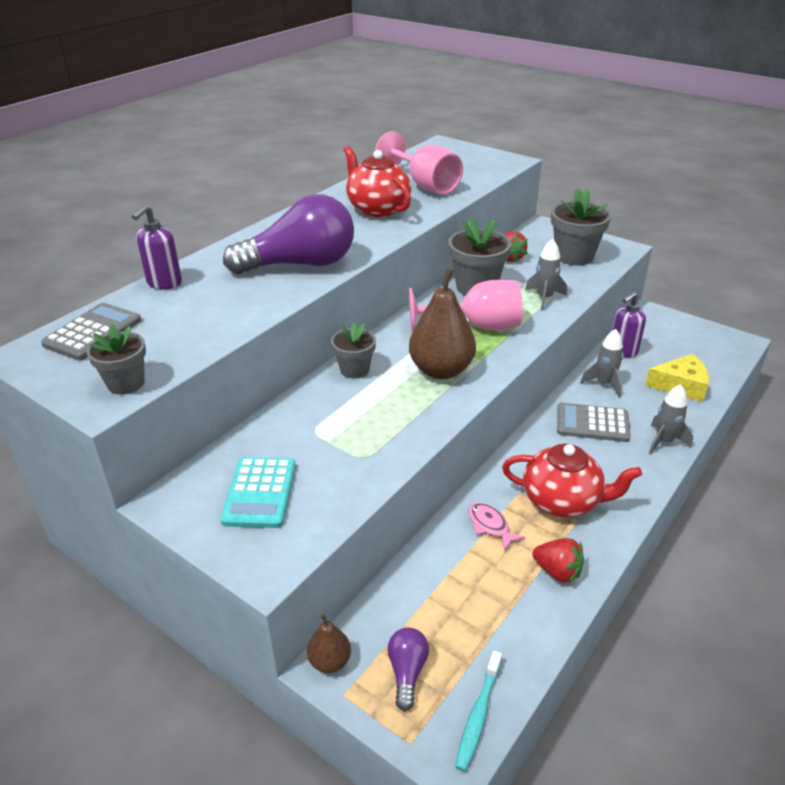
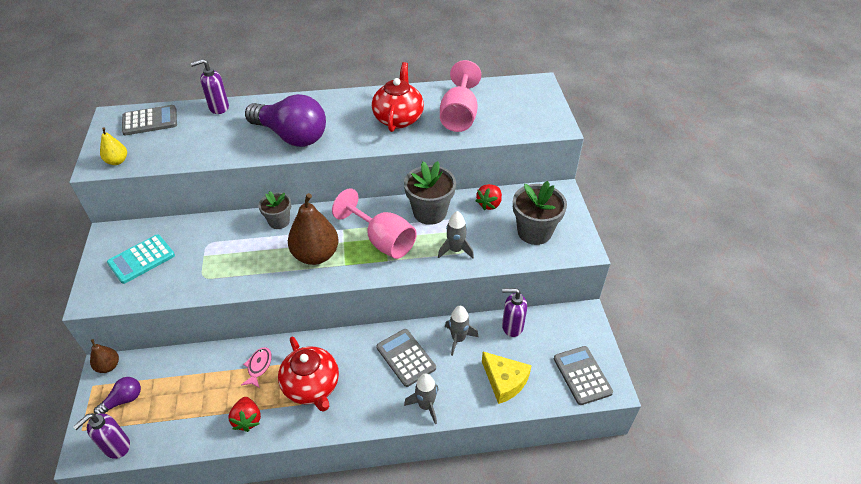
camera: 45 degrees right, 10 degrees up
(126, 383) = (117, 161): grey flower pot -> yellow pear
(478, 715) = (116, 446): turquoise toothbrush -> purple soap dispenser
(714, 347) = (582, 375): none -> grey calculator

